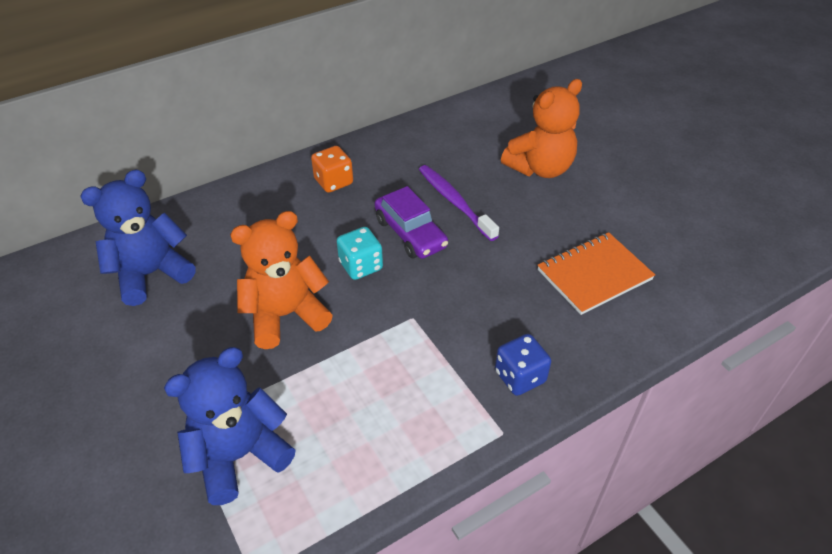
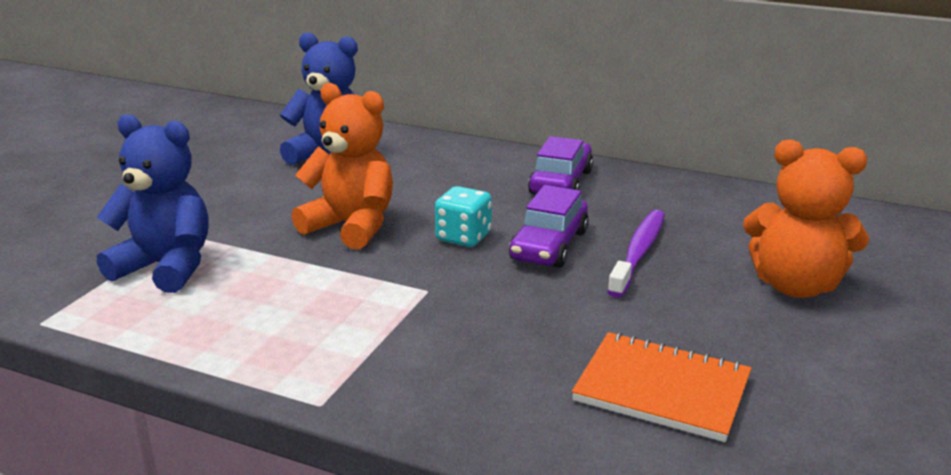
camera: 55 degrees right, 20 degrees down
(333, 182) = (561, 182): orange dice -> purple car
(520, 376) = (417, 388): blue dice -> none

